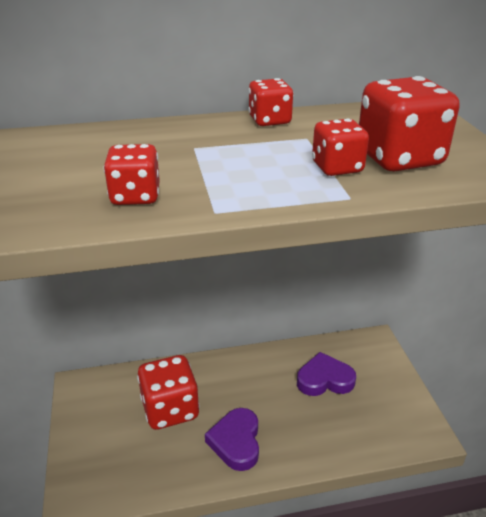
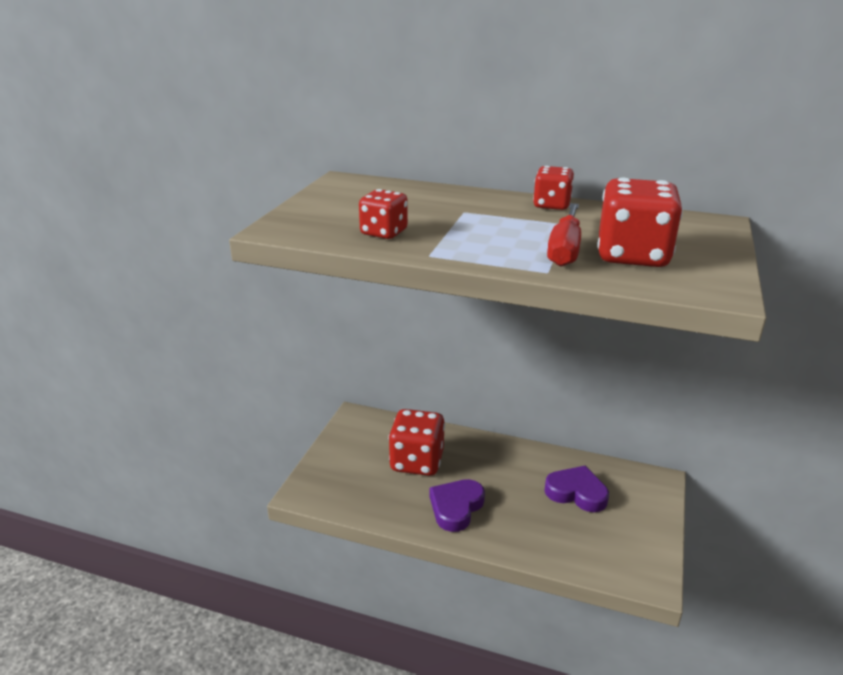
camera: 30 degrees right, 5 degrees down
(337, 168) = (564, 250): red dice -> red screwdriver

